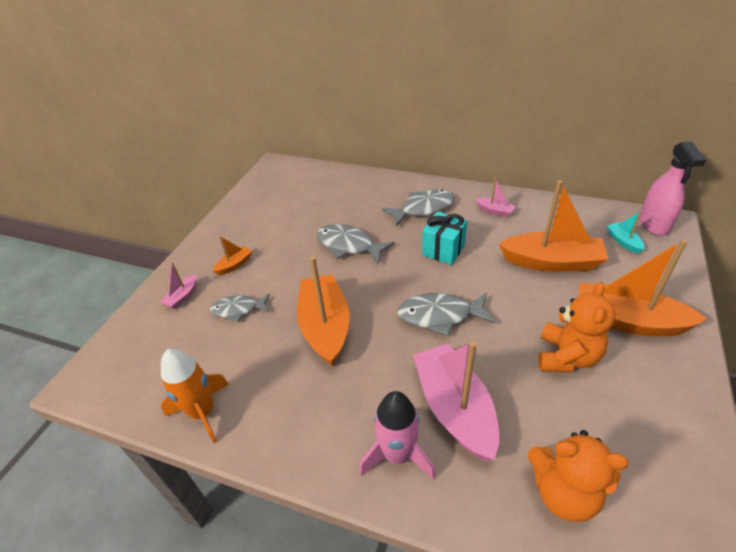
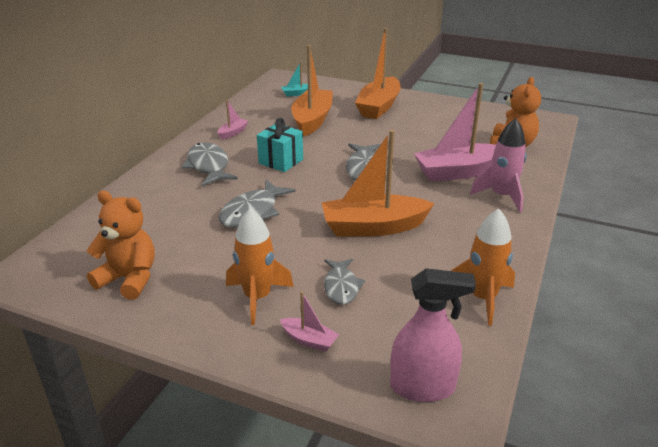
camera: 90 degrees left, 10 degrees down
(234, 265) = (257, 297): orange boat -> orange rocket
(566, 357) = (410, 129): orange teddy bear -> orange teddy bear (129, 279)
(653, 224) = (281, 81): pink spray bottle -> pink spray bottle (422, 387)

